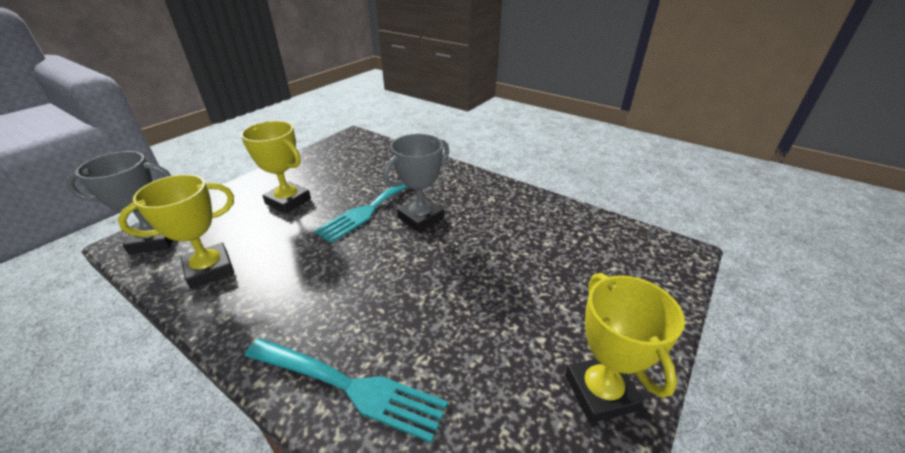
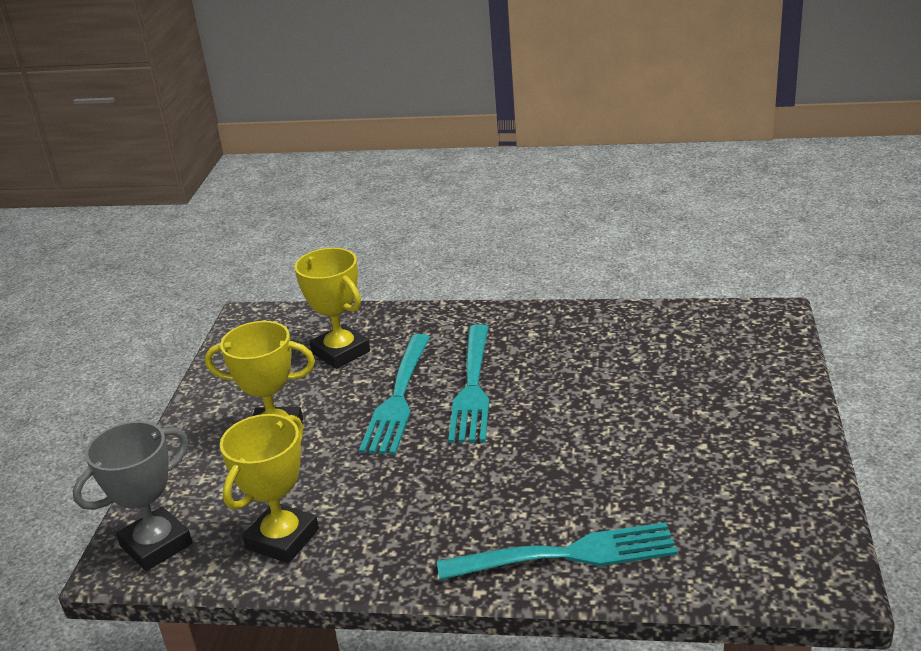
camera: 25 degrees left, 5 degrees down
(421, 218) = (472, 387): grey trophy -> turquoise fork
(600, 392) = (781, 461): yellow trophy -> yellow trophy (340, 352)

